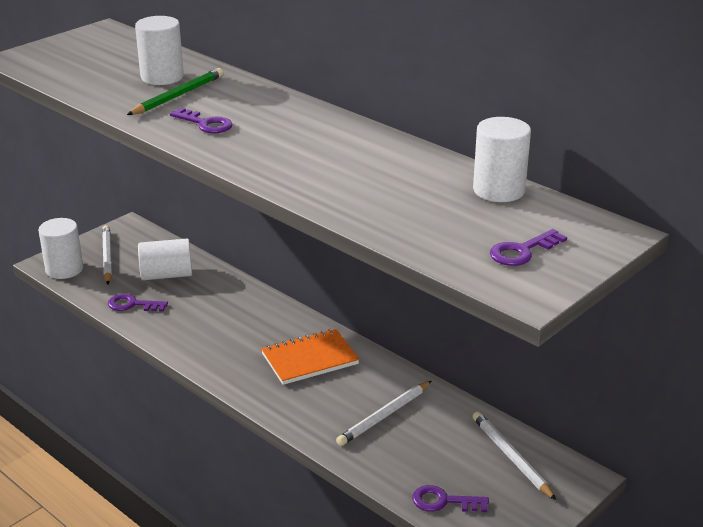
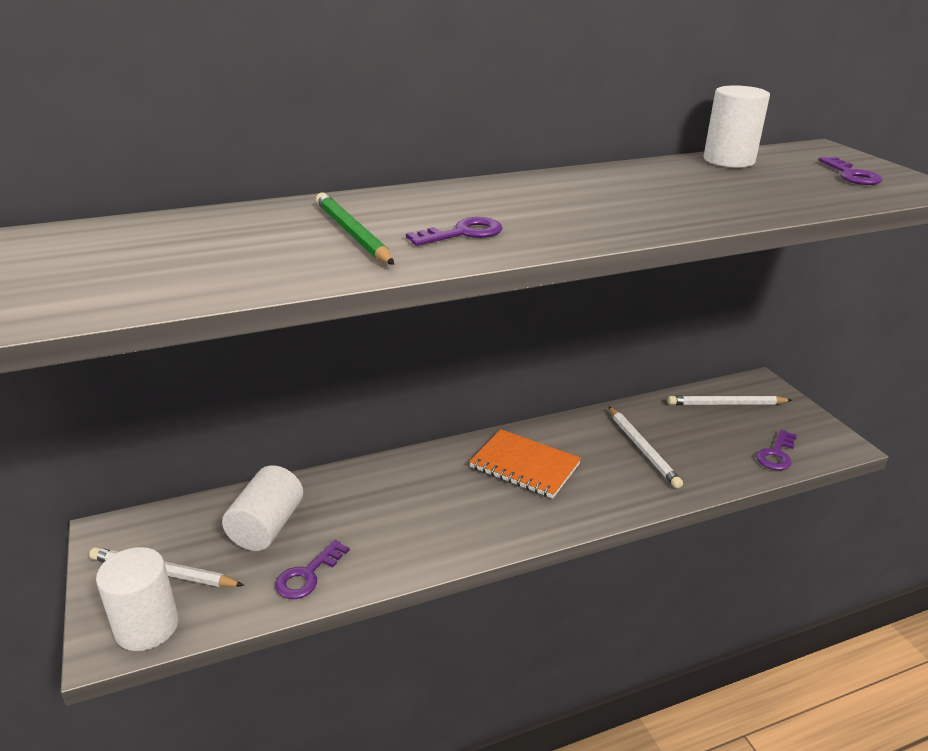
camera: 65 degrees left, 0 degrees up
(162, 77) = (274, 232): white cylinder -> none
(310, 359) = (524, 466): orange notebook -> orange notebook turned 60 degrees counterclockwise

